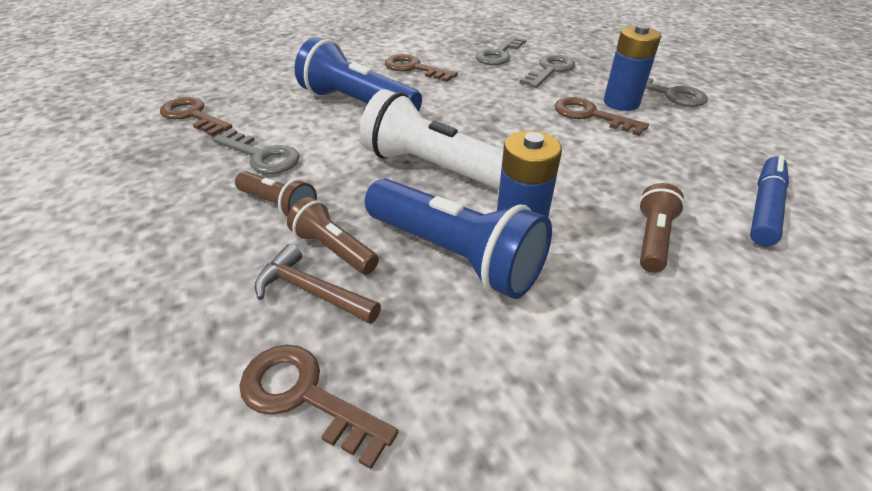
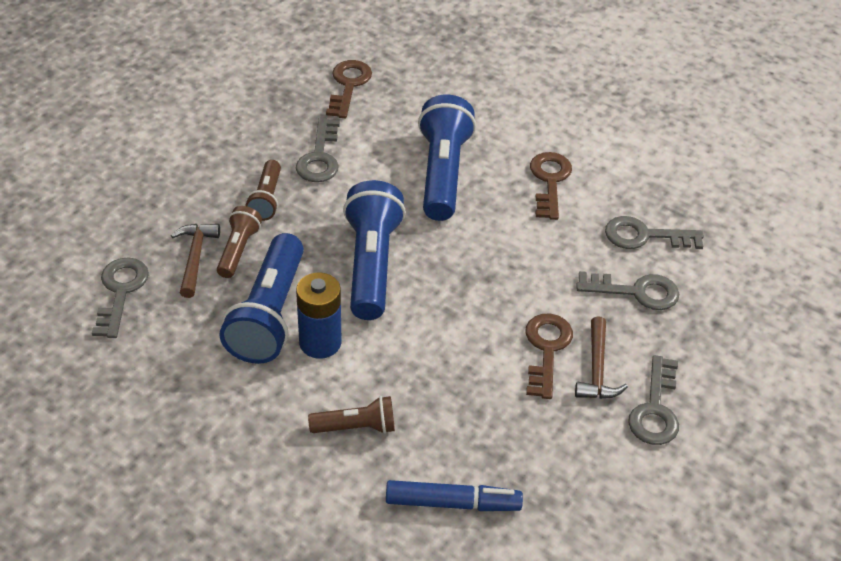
camera: 60 degrees right, 5 degrees up
(305, 396) = (120, 292): brown key -> grey key
(434, 167) = (371, 264): white flashlight -> blue flashlight
(621, 103) = (597, 369): blue battery -> brown hammer

